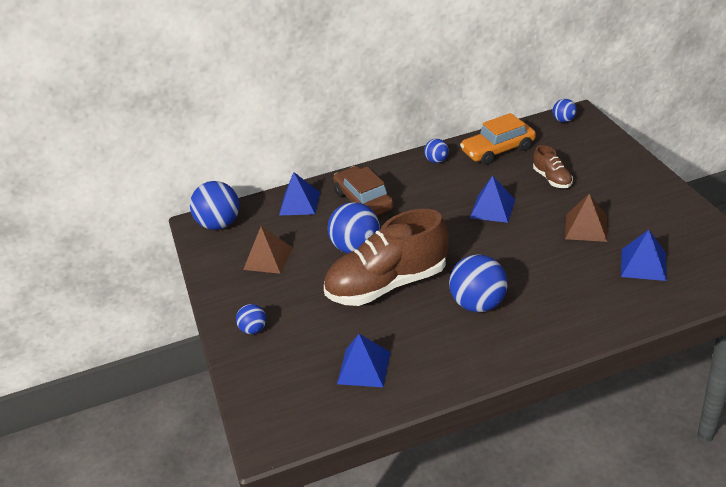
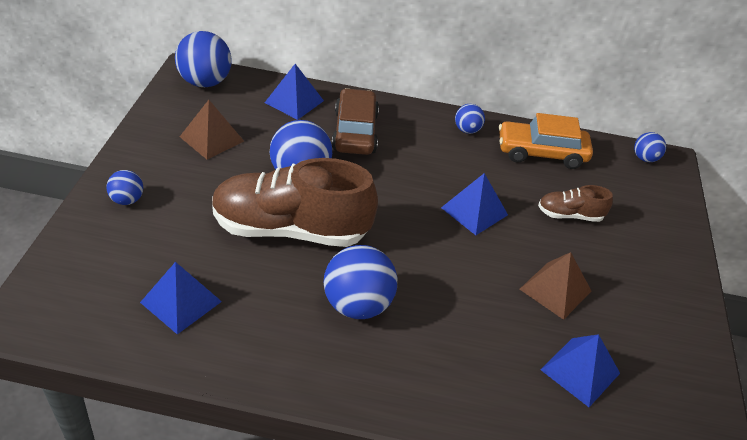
camera: 20 degrees right, 5 degrees up
(552, 179) = (570, 215): brown shoe -> brown shoe turned 90 degrees clockwise

